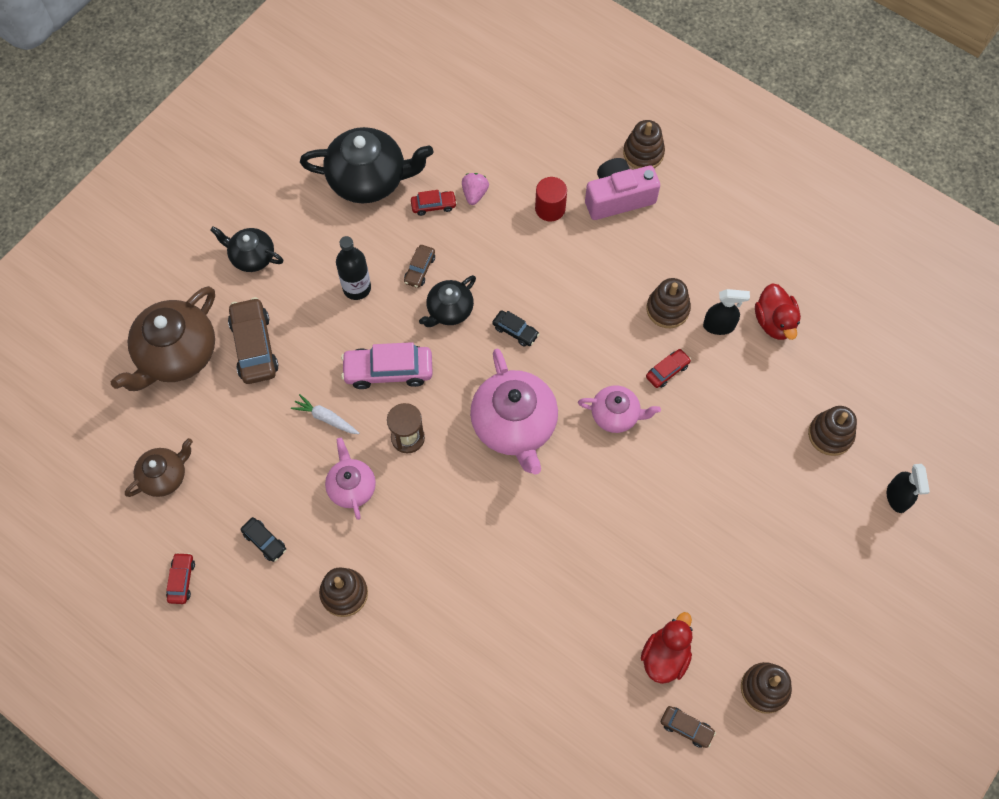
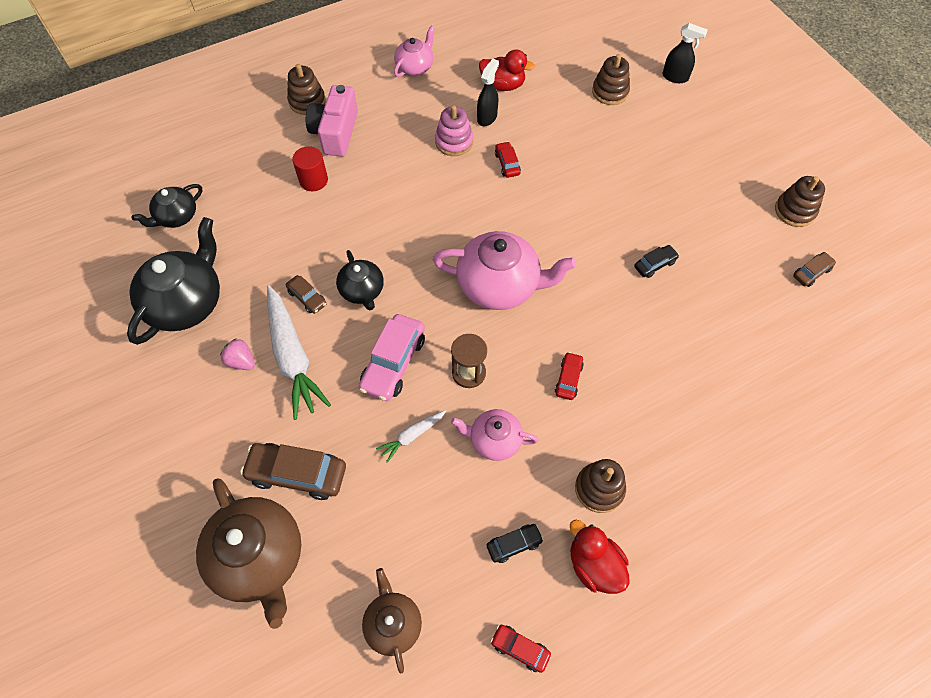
camera: 65 degrees left, 5 degrees down
(252, 256) = (196, 438): black teapot -> black teapot (176, 217)
(357, 288) = (292, 356): black bottle -> white carrot
(433, 205) = (251, 262): red car -> red car (568, 379)
(474, 194) = (261, 227): pink strawberry -> pink strawberry (241, 361)
(515, 331) = (412, 250): black car -> black car (654, 264)
(616, 415) = (527, 211): pink teapot -> pink teapot (415, 67)
(665, 656) = (748, 262): red duck -> red duck (594, 565)
(667, 309) = (454, 142): brown stacking toy -> pink stacking toy

